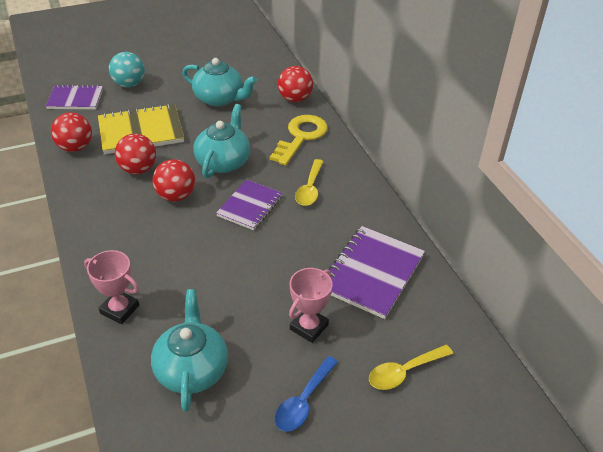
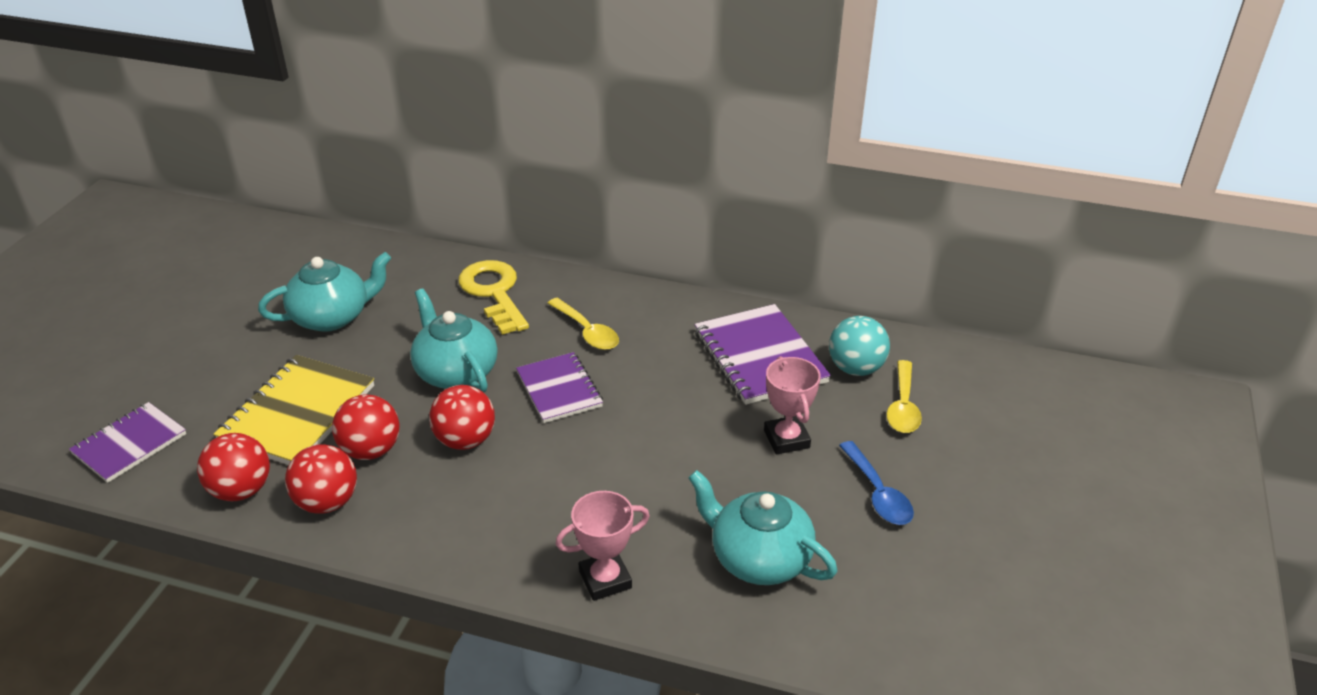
camera: 50 degrees left, 5 degrees down
(129, 84) = (178, 378): turquoise ball -> turquoise ball (856, 368)
(295, 99) = (421, 262): red ball -> red ball (327, 502)

